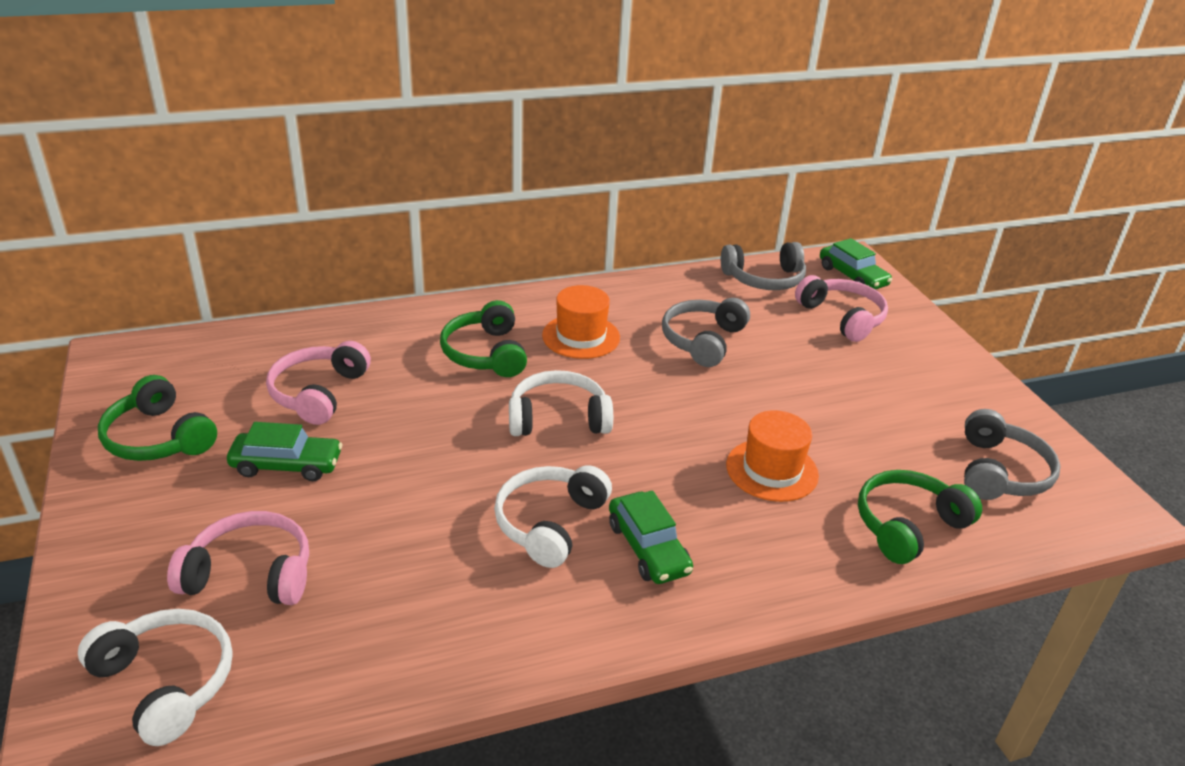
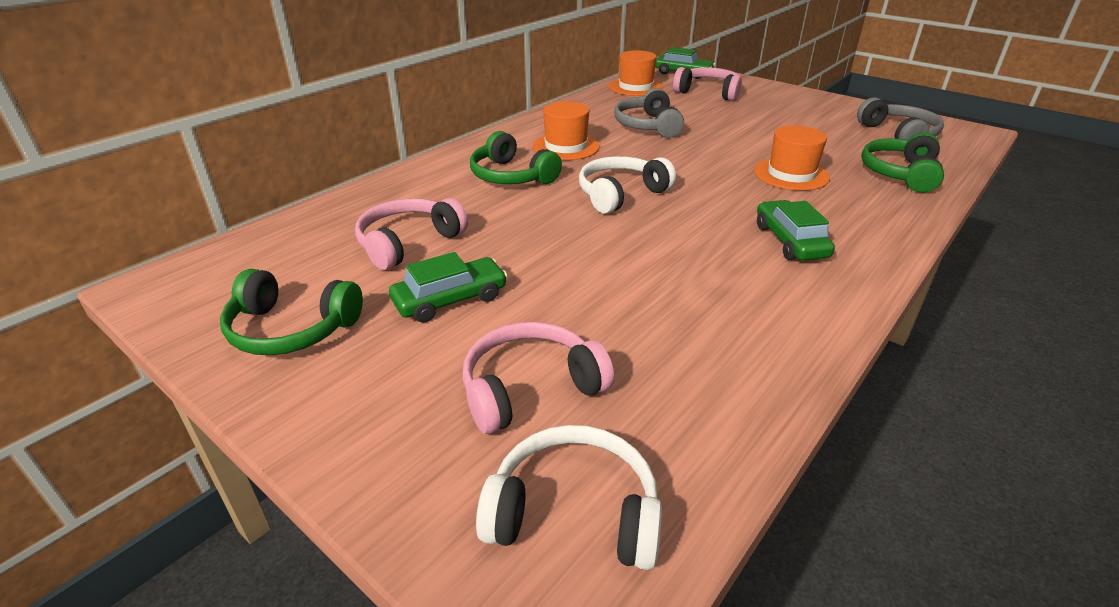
camera: 30 degrees left, 0 degrees up
(319, 393) = (408, 243): pink headphones -> pink headphones turned 60 degrees clockwise
(550, 523) = (709, 253): white headphones -> none
(648, 548) = (790, 241): green car -> green car turned 135 degrees counterclockwise
(764, 279) = (635, 87): grey headphones -> orange hat

